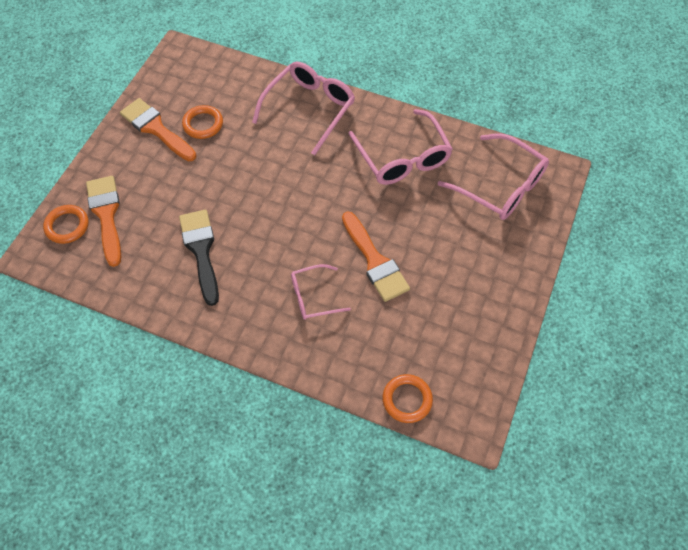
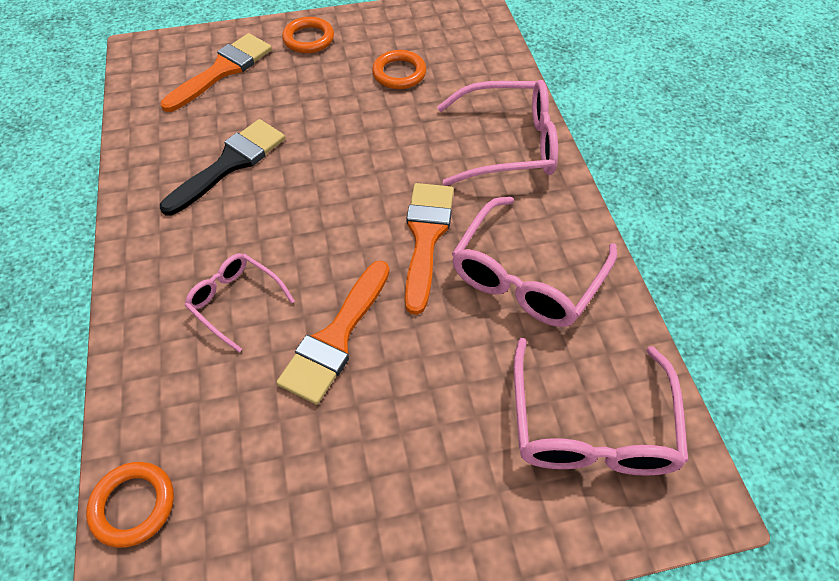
camera: 55 degrees right, 5 degrees down
(67, 226) = (189, 52): orange ring -> orange ring (308, 39)
(156, 129) = (360, 44): orange brush -> orange brush (426, 237)

